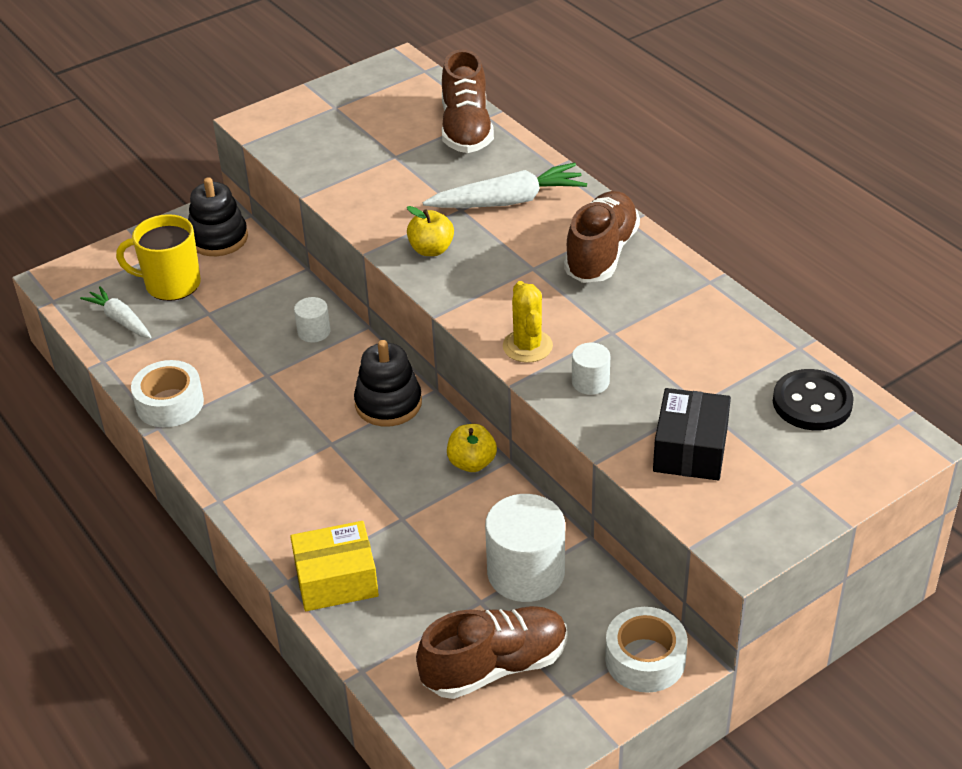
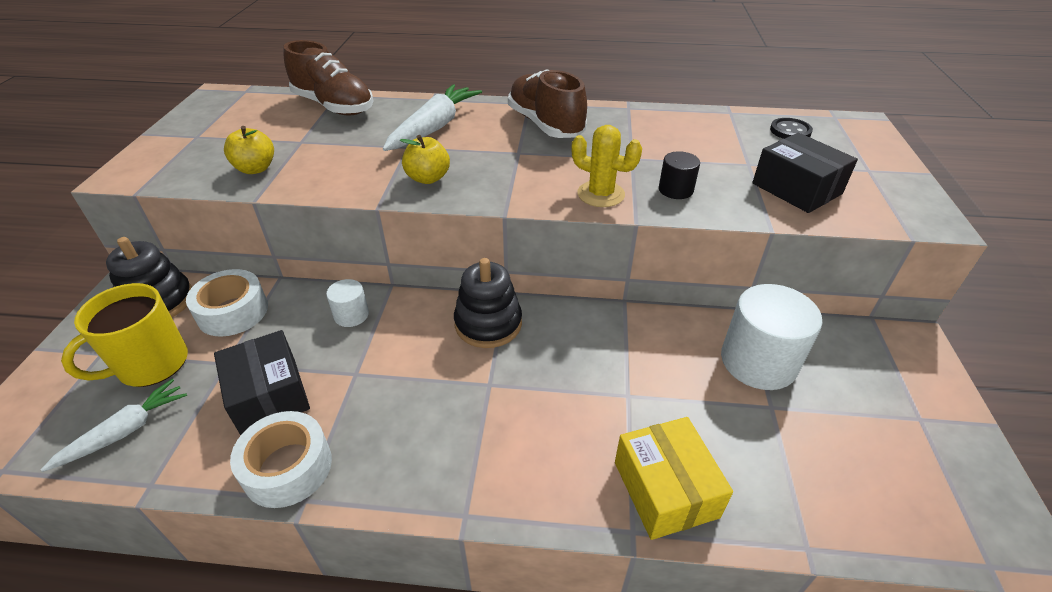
camera: 50 degrees left, 0 degrees up
(120, 320) = (125, 431): white carrot -> white carrot turned 135 degrees clockwise
(207, 352) = (269, 395): none -> black box
(336, 580) = (665, 489): yellow box -> yellow box turned 45 degrees counterclockwise
(472, 463) = (607, 319): yellow apple -> yellow apple (255, 169)
(495, 666) = (861, 444): brown shoe -> none
(590, 382) = (675, 190): white cylinder -> black cylinder
(645, 659) = (902, 354): white tape -> white tape (233, 312)
(812, 403) = (790, 131): black button -> black button, size x0.64

